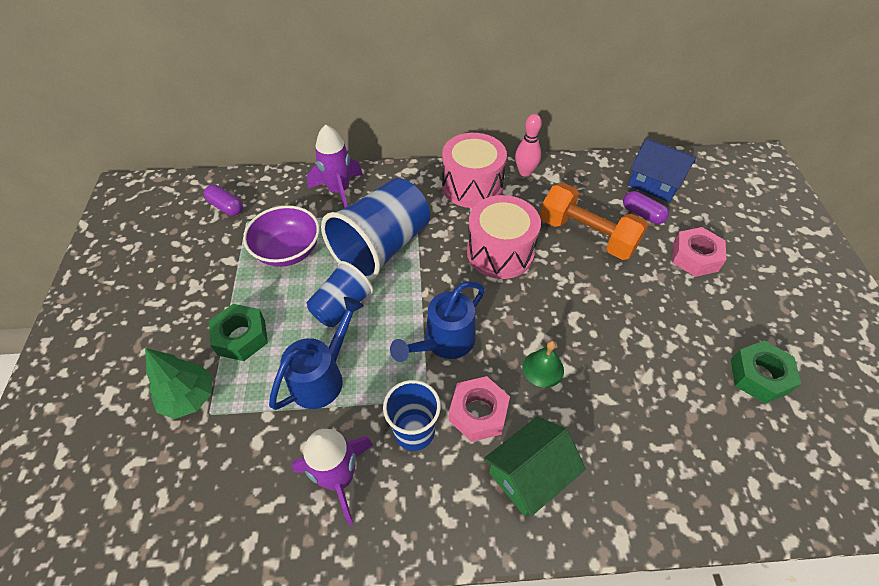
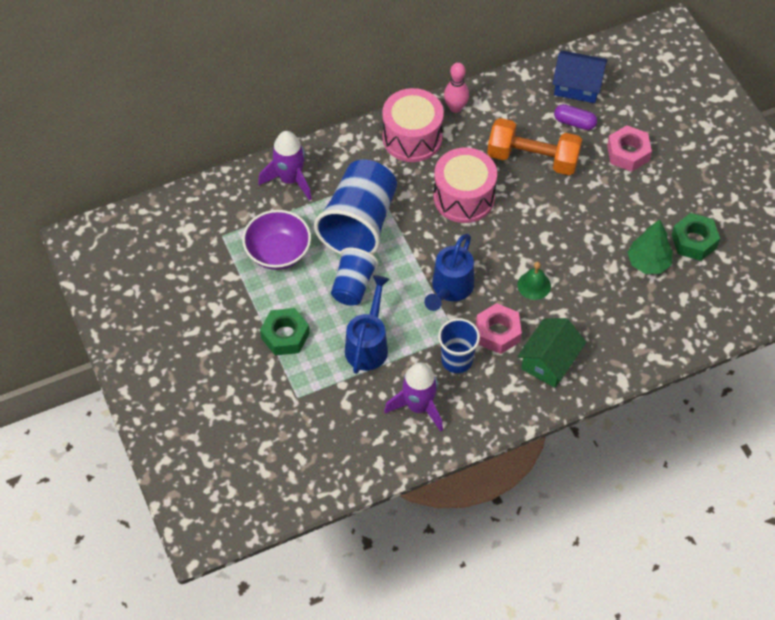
camera: 20 degrees left, 5 degrees up
(189, 398) = (274, 392): green tree -> green tree (648, 263)
(226, 207) = (193, 227): purple capsule -> none

